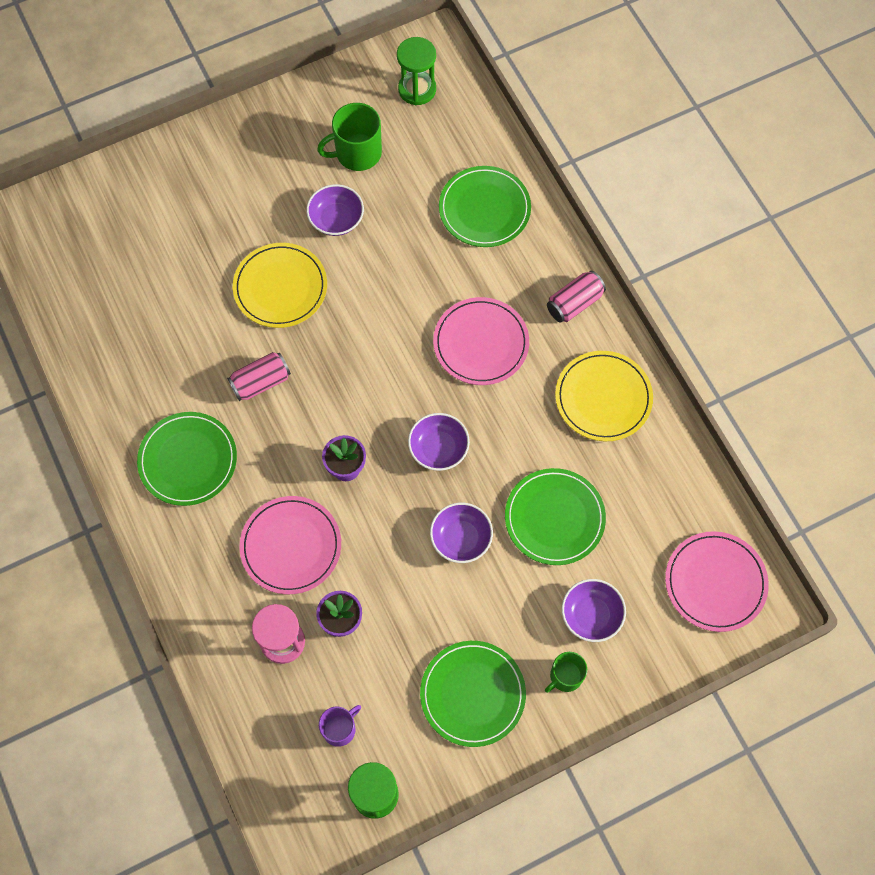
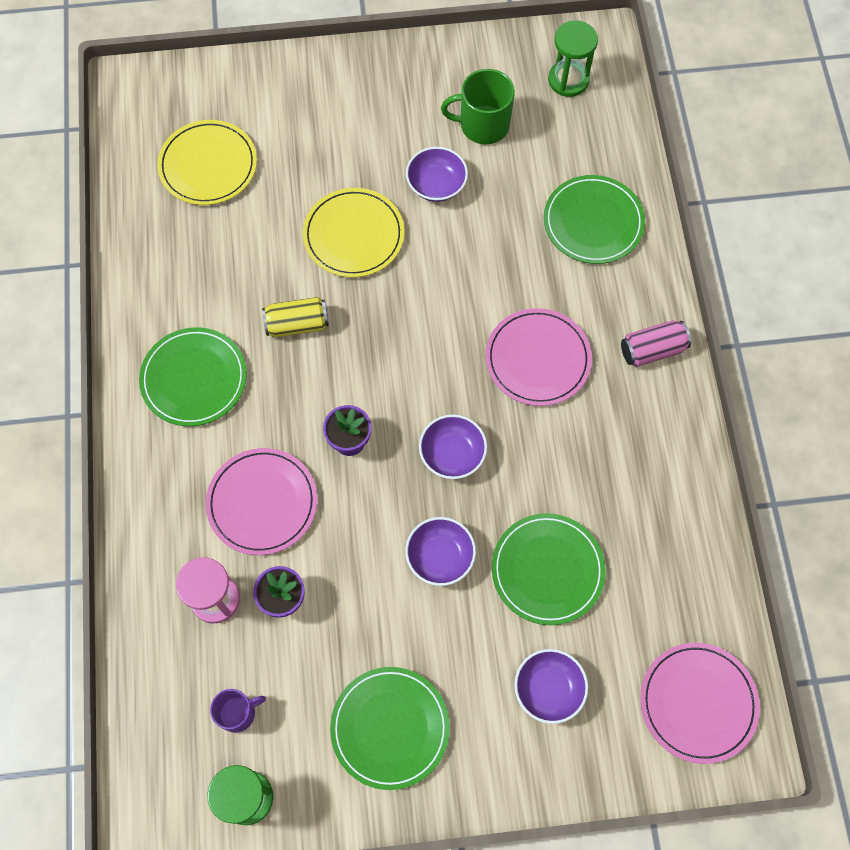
camera: 20 degrees right, 0 degrees up
(261, 382) = (297, 324): pink can -> yellow can
(565, 676) = (495, 746): green mug -> none
(603, 397) = (647, 459): yellow plate -> yellow plate (208, 165)

